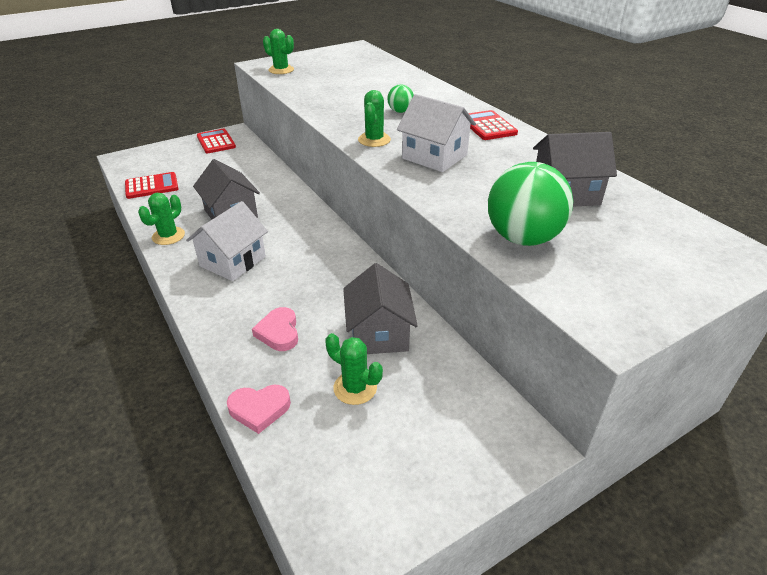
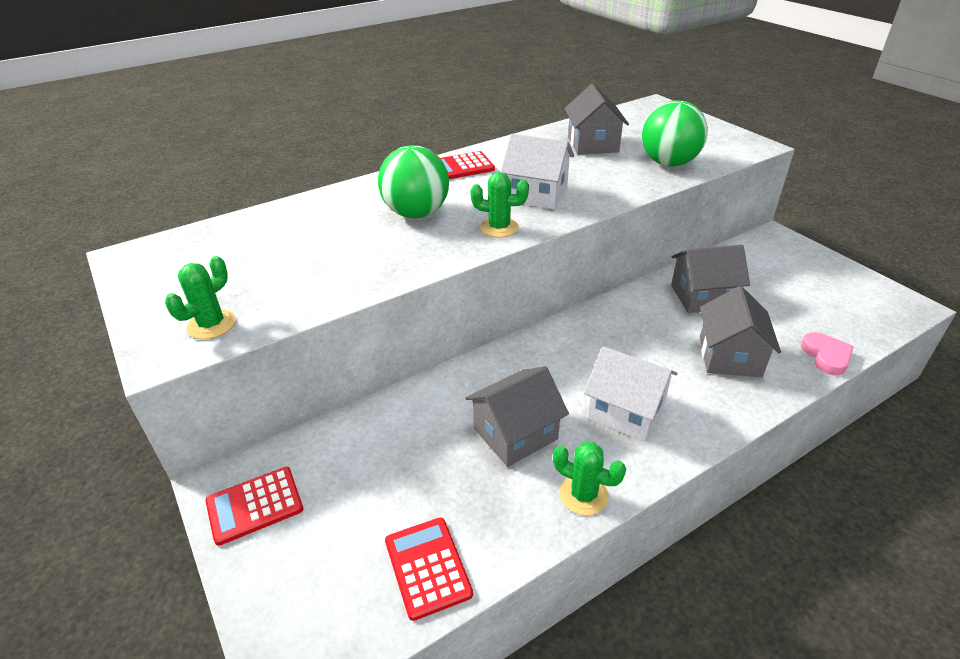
camera: 90 degrees left, 0 degrees up
(279, 332) = (730, 356): pink heart -> grey house
(355, 388) = (772, 306): green cactus -> none
(400, 111) = (416, 213): green ball -> green ball, size x2.08
(434, 156) = (536, 194): white house -> white house turned 75 degrees clockwise

